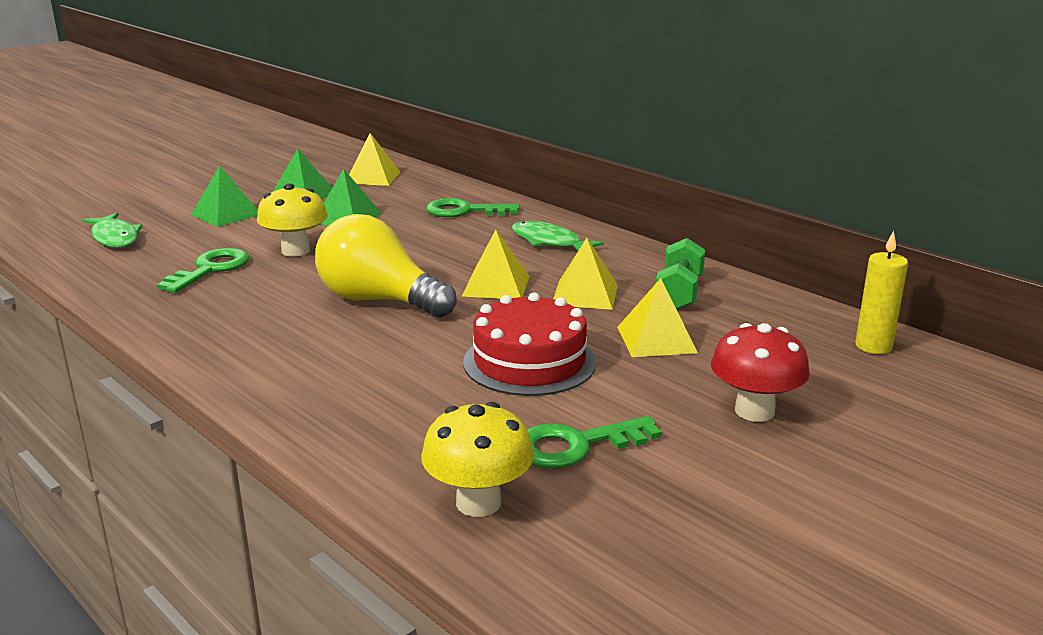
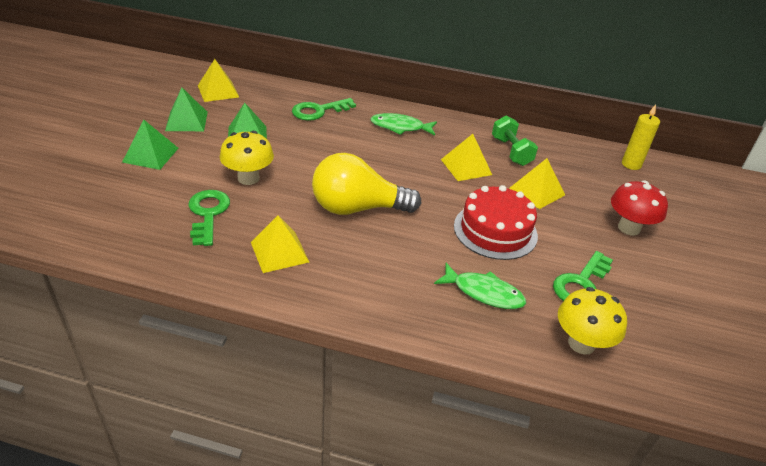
camera: 35 degrees left, 15 degrees up
(115, 238) = (88, 203): green fish -> green fish (484, 293)
(496, 285) = (411, 174): yellow pyramid -> yellow pyramid (279, 252)

